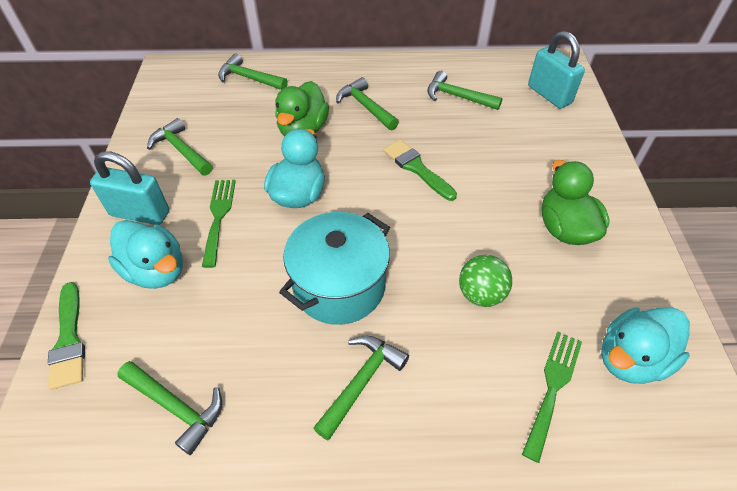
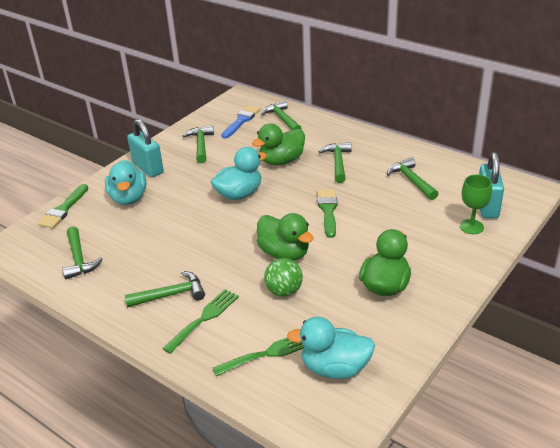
camera: 40 degrees right, 15 degrees down
(201, 98) = (241, 121): none -> blue brush
(218, 217) = (184, 186): green fork -> green fork (204, 318)
(339, 286) = (209, 248): turquoise pot -> none
(429, 245) = (284, 253): none -> green duck
(561, 122) = (471, 227): none -> green goblet

